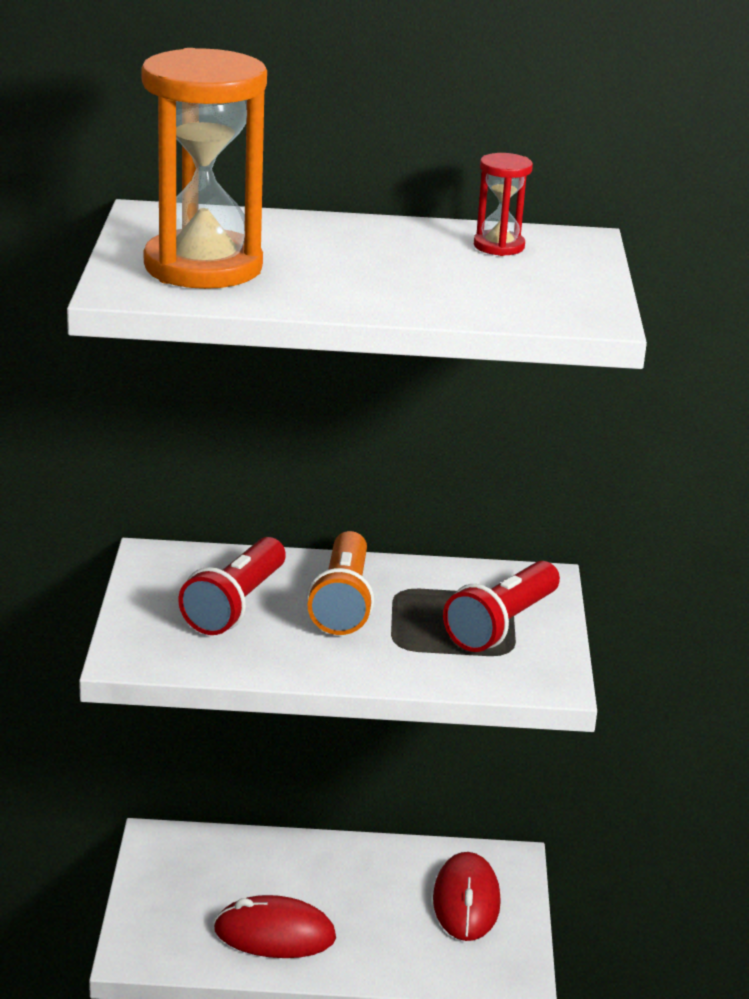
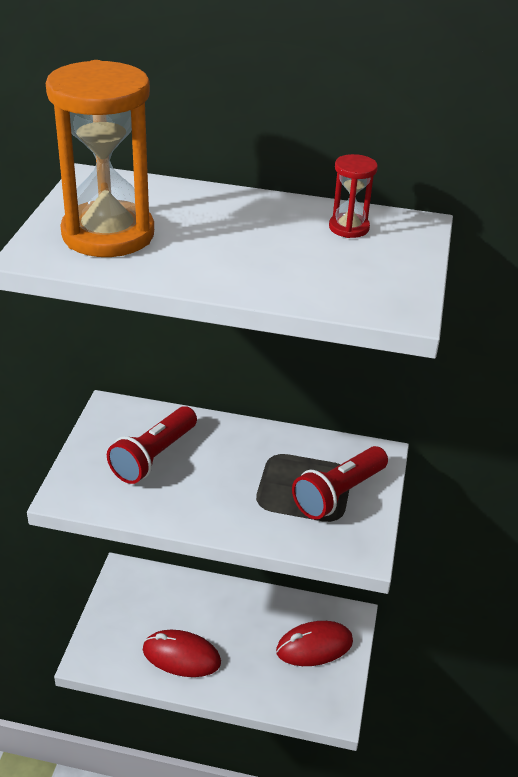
camera: 10 degrees right, 10 degrees up
(342, 602) = (229, 461): orange flashlight -> none
(466, 901) = (314, 646): red mouse -> red mouse turned 60 degrees clockwise

